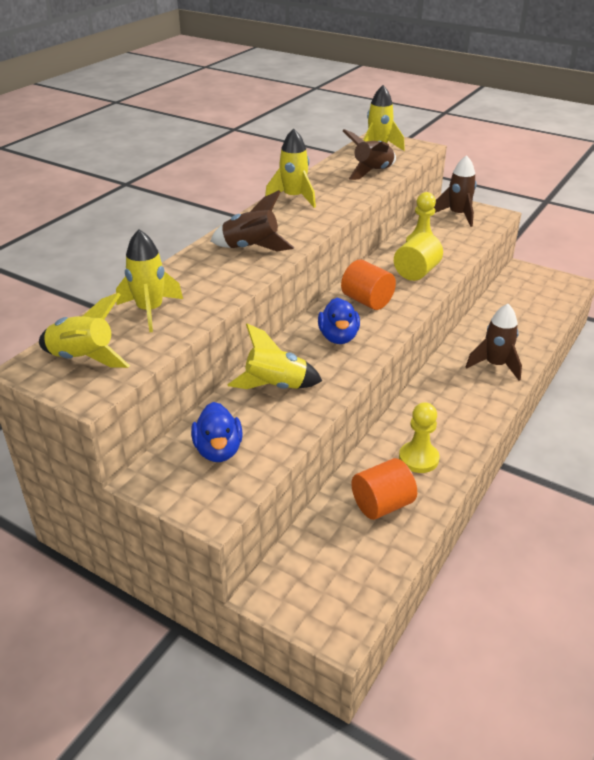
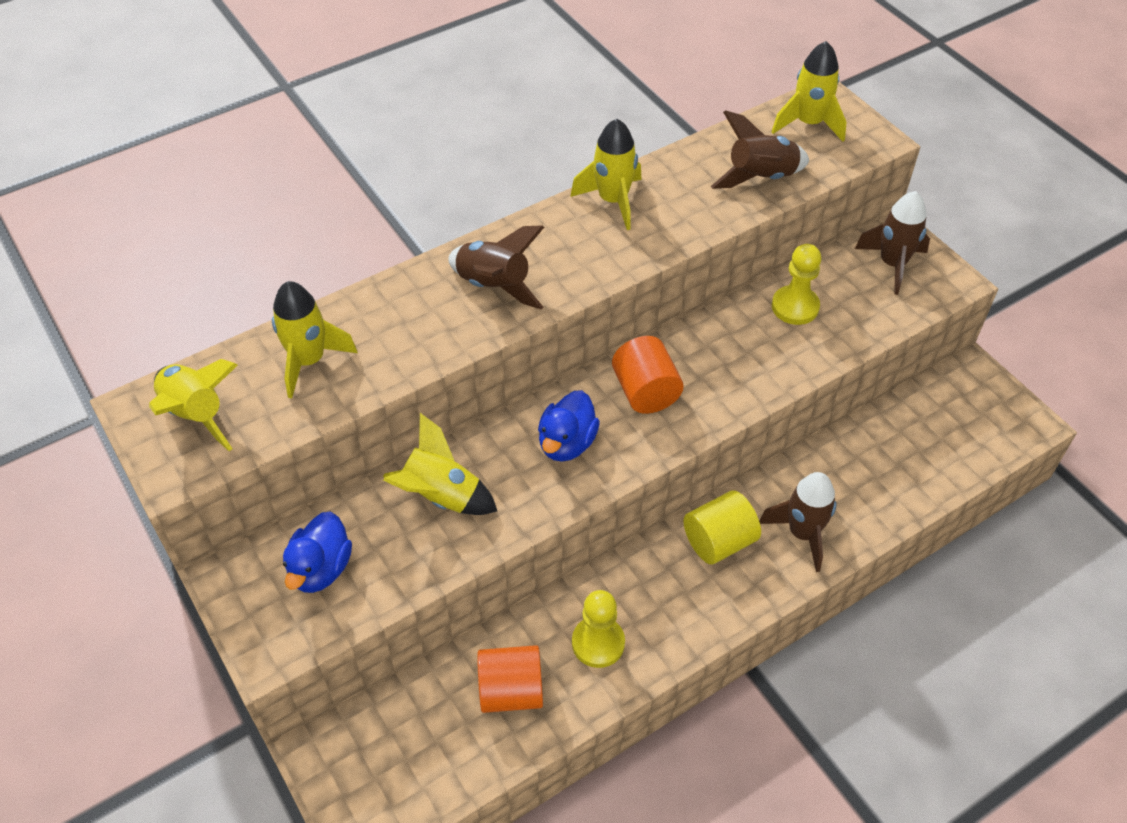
camera: 25 degrees right, 15 degrees up
(416, 272) = (749, 361): yellow cylinder -> yellow cylinder (719, 541)

